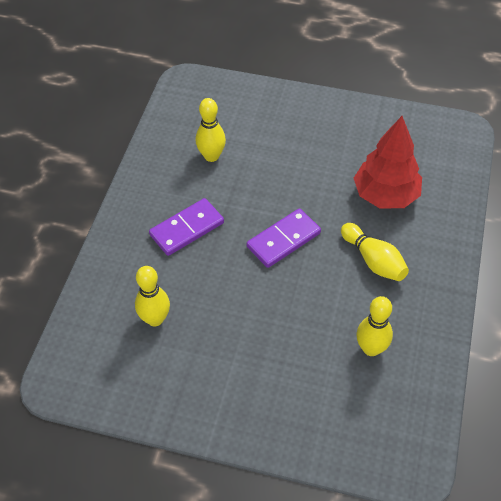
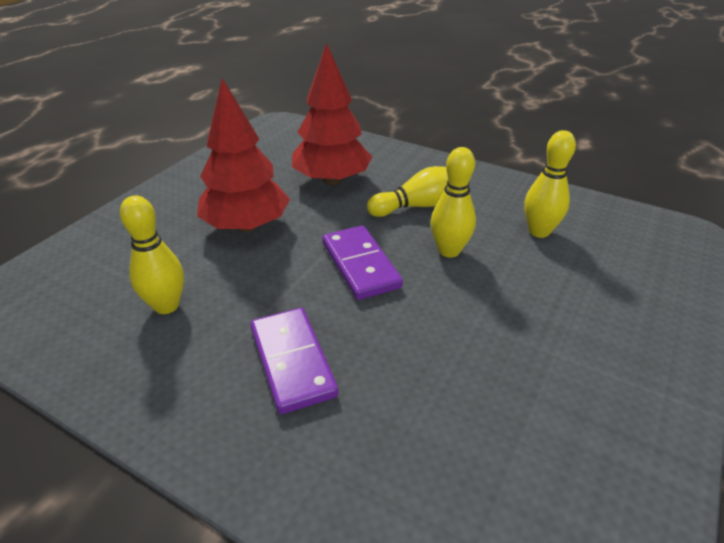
camera: 75 degrees left, 15 degrees down
(155, 319) = (464, 439): yellow bowling pin -> yellow bowling pin (449, 251)
(302, 164) = (246, 226): none -> red tree

